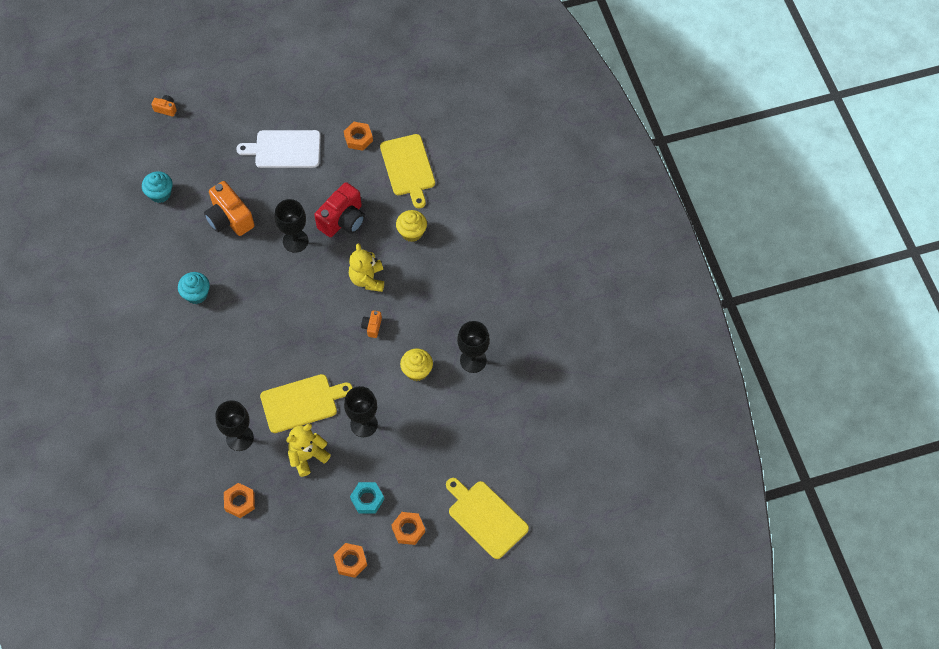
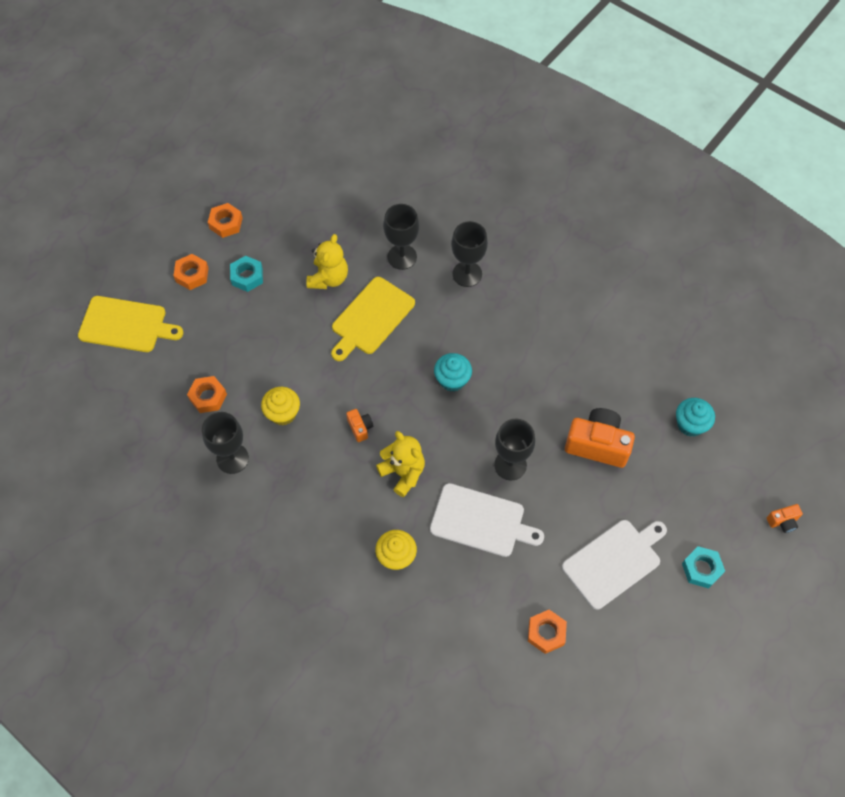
camera: 145 degrees right, 0 degrees up
(196, 294) = (557, 351): turquoise cupcake -> turquoise cupcake (452, 380)
(238, 115) = (701, 569): none -> turquoise nut
(240, 502) = (358, 211): orange nut -> orange nut (208, 397)
(343, 220) = (481, 521): red camera -> white cutting board
(364, 424) = (298, 334): black goblet -> black goblet (467, 274)
(408, 167) = (460, 634): yellow cutting board -> none

